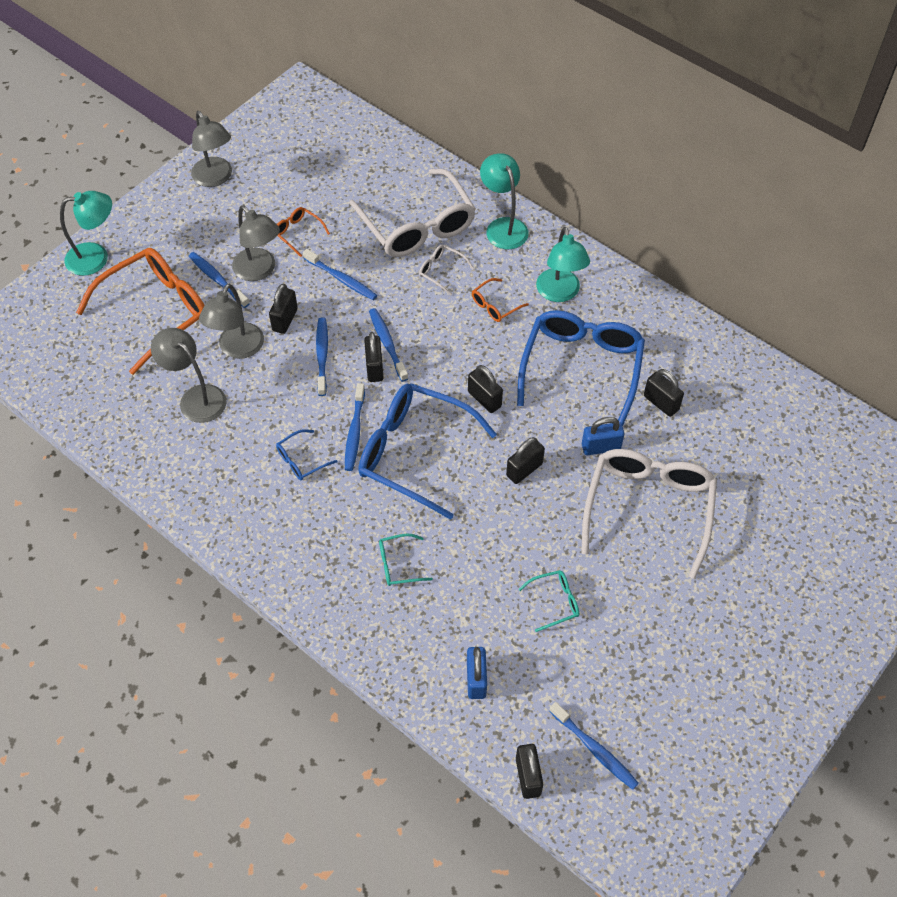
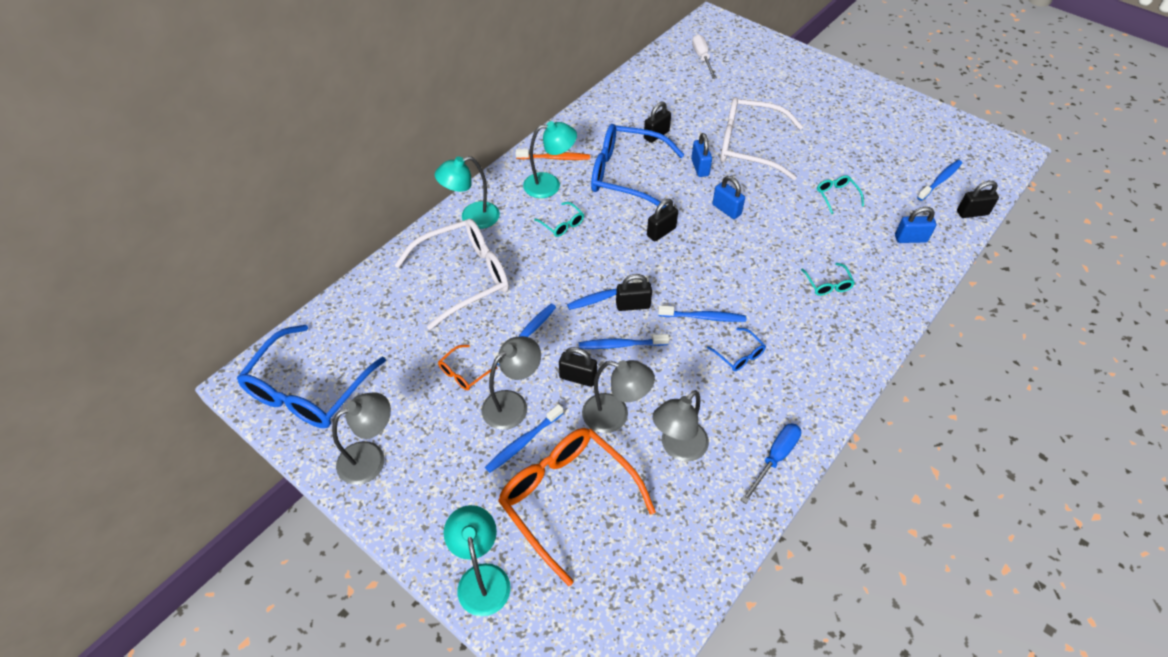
camera: 90 degrees left, 5 degrees down
(173, 478) = (775, 458): none -> blue screwdriver
(414, 453) = (720, 276): blue glasses -> blue glasses (308, 390)
(441, 271) = (522, 259): white glasses -> none
(495, 305) = (562, 224): orange glasses -> turquoise glasses
(524, 470) = (726, 209): black padlock -> blue padlock
(607, 297) = (555, 158): none -> orange toothbrush
(845, 469) = (702, 58): none -> white screwdriver

